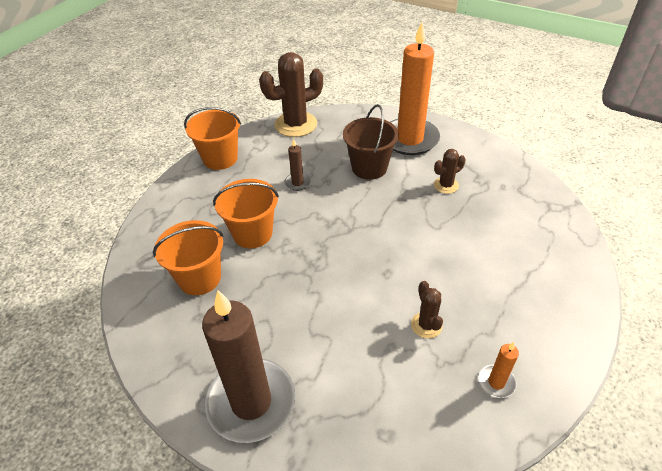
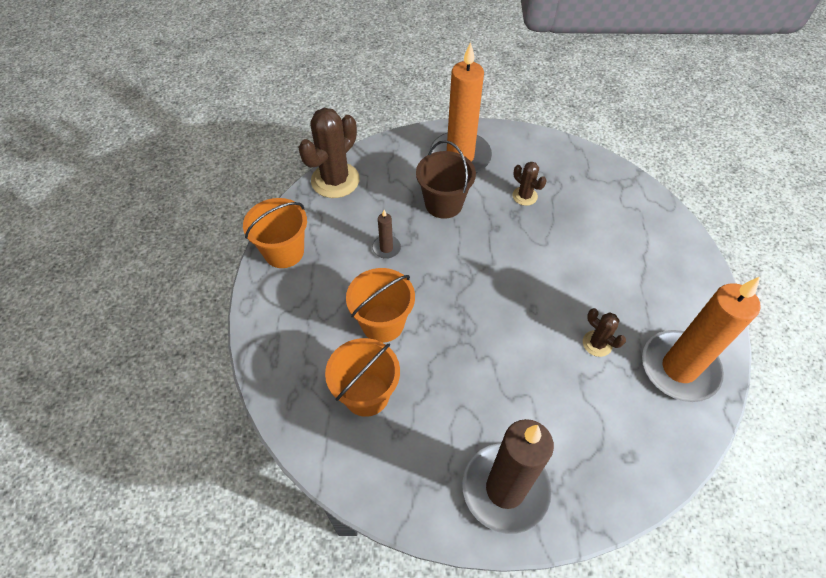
camera: 30 degrees left, 10 degrees up
(446, 185) = (524, 196): brown cactus -> brown cactus turned 75 degrees counterclockwise
(496, 382) = (679, 368): orange candle -> orange candle, size x2.39

